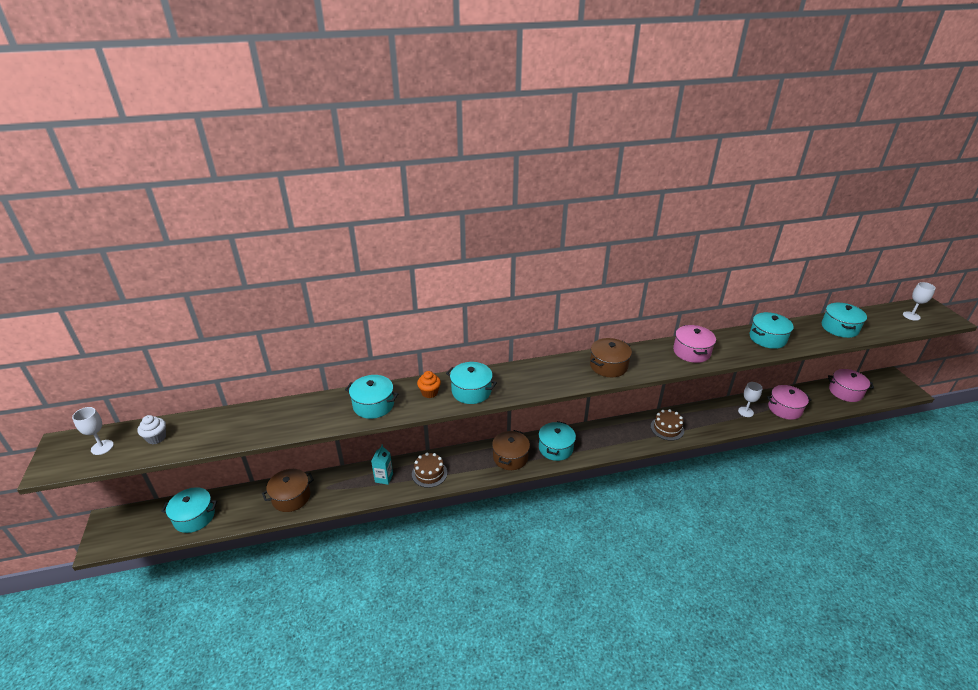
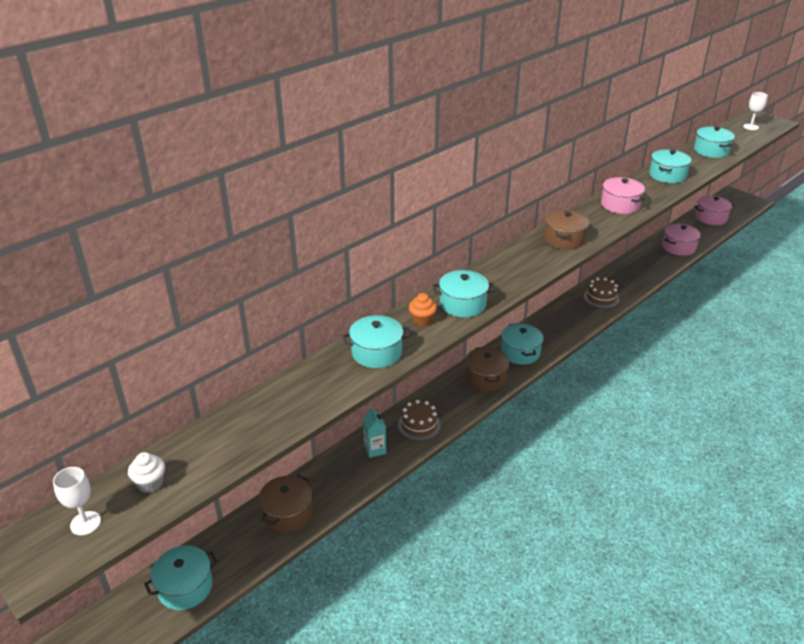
camera: 30 degrees left, 0 degrees up
(745, 412) = (651, 260): white goblet -> none

